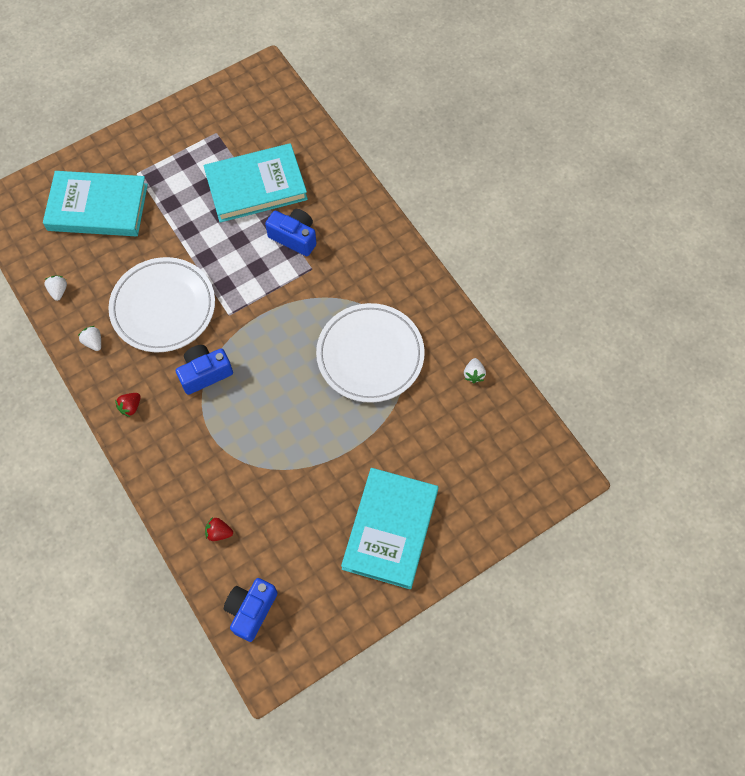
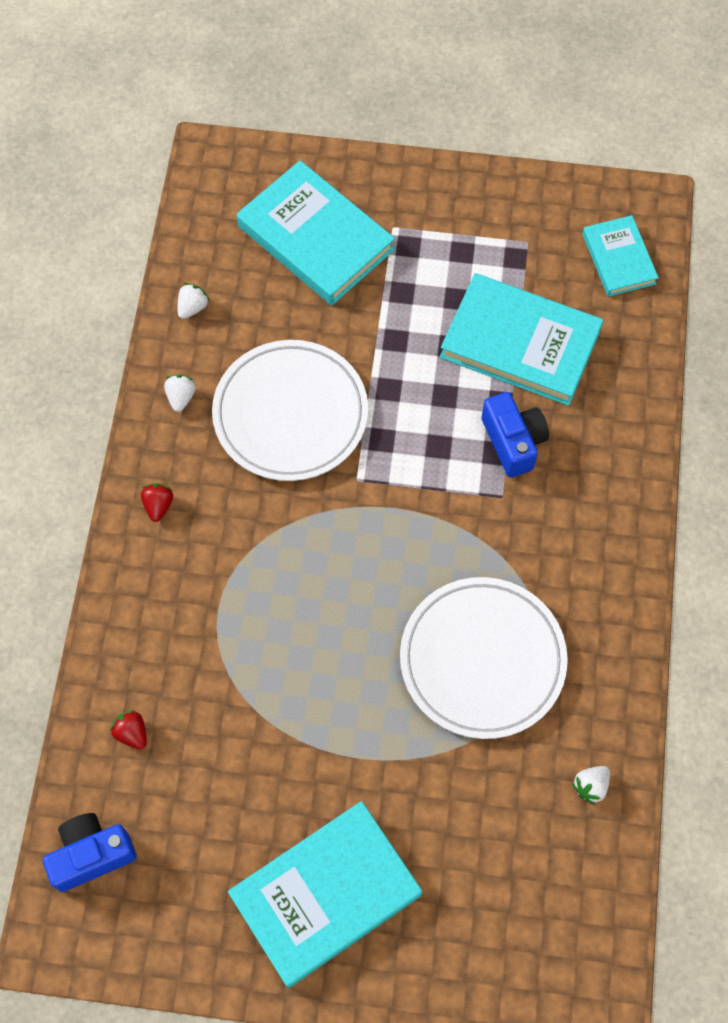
camera: 40 degrees right, 0 degrees up
(130, 407) = (158, 506): red strawberry -> red strawberry turned 105 degrees clockwise
(205, 373) = (271, 530): blue camera -> none
(271, 110) = (619, 259): none -> turquoise book

